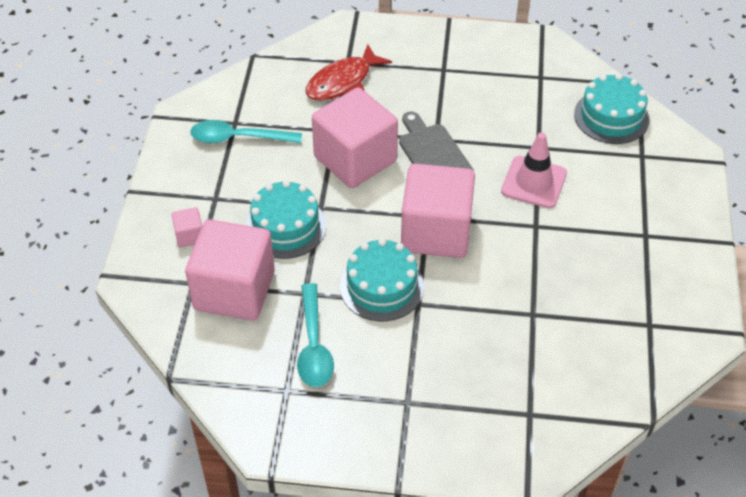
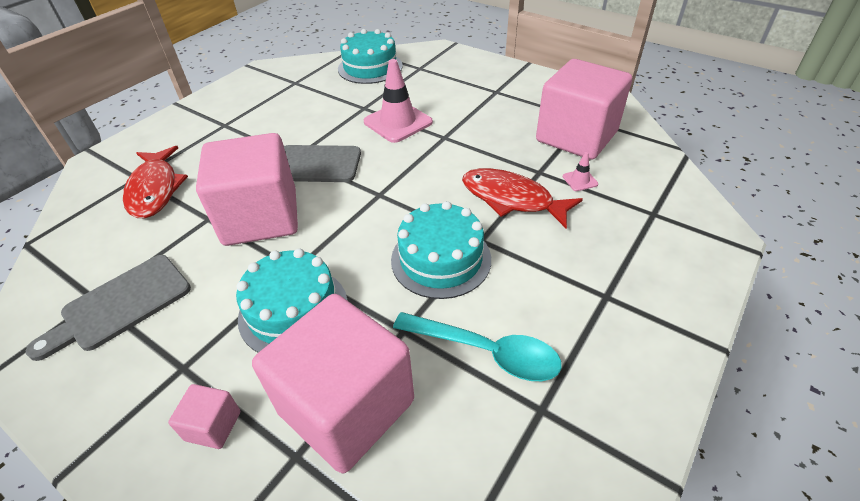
camera: 60 degrees left, 5 degrees down
(238, 138) = (121, 305): turquoise spoon -> grey cutting board
(436, 232) = (402, 195): pink cube -> pink cube (576, 136)
(481, 306) = (512, 199): none -> red fish
(541, 348) = (580, 180): none -> pink traffic cone

